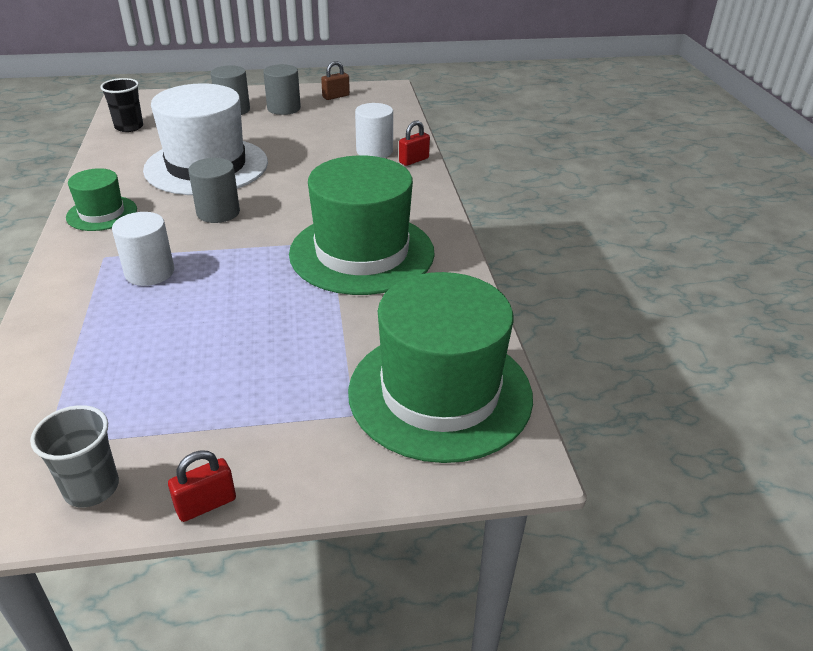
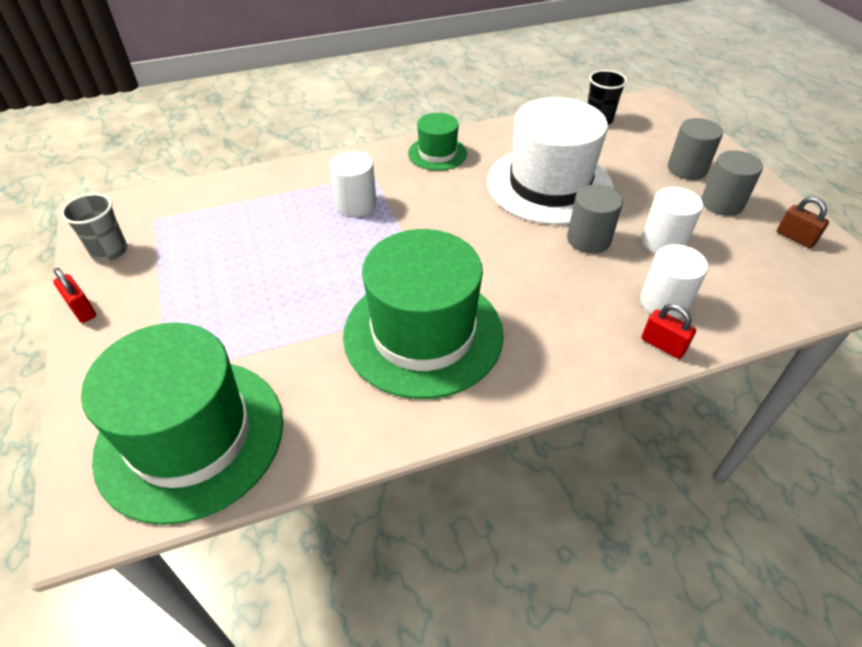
camera: 80 degrees right, 10 degrees up
(218, 212) = (464, 215): grey cylinder -> grey cylinder (588, 239)
(312, 137) = (663, 242): none -> white cylinder

